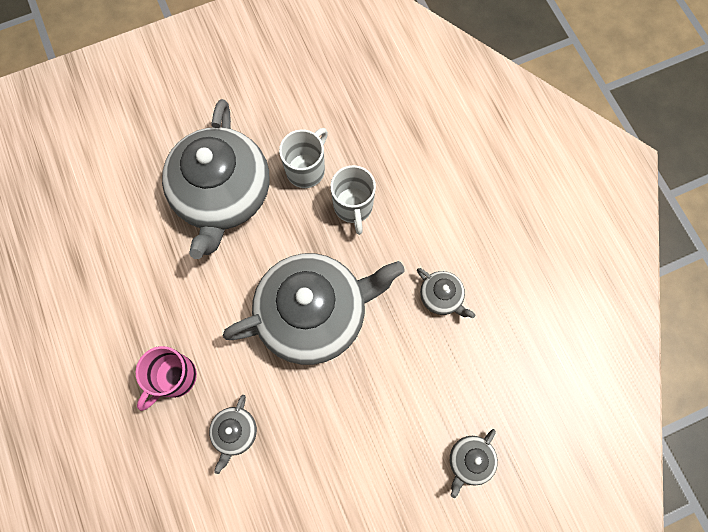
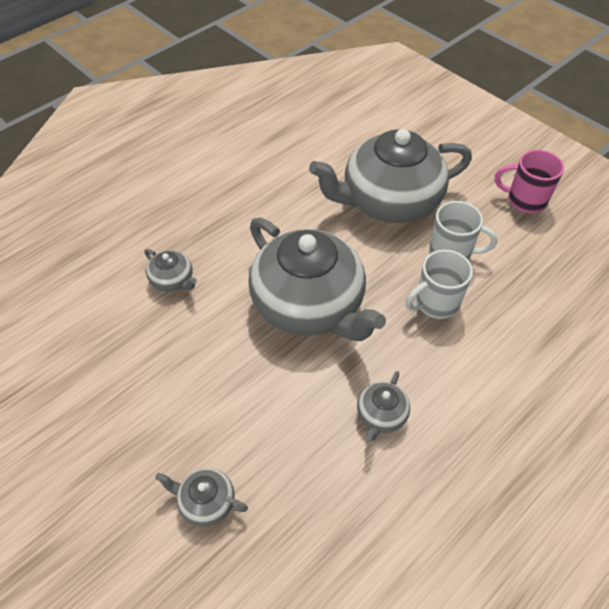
camera: 70 degrees right, 20 degrees down
(174, 378) = (207, 223): pink mug -> pink mug (525, 200)
(235, 432) = (173, 280): grey teapot -> grey teapot turned 135 degrees counterclockwise

